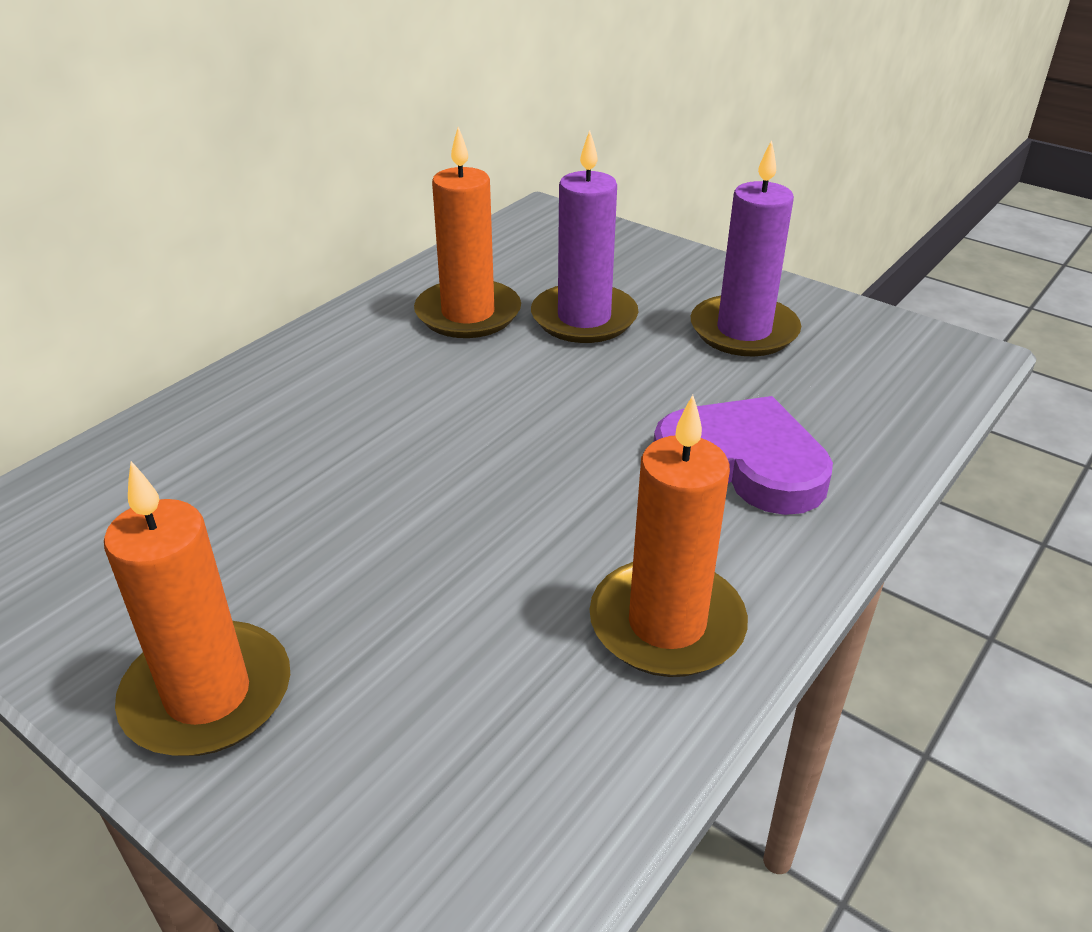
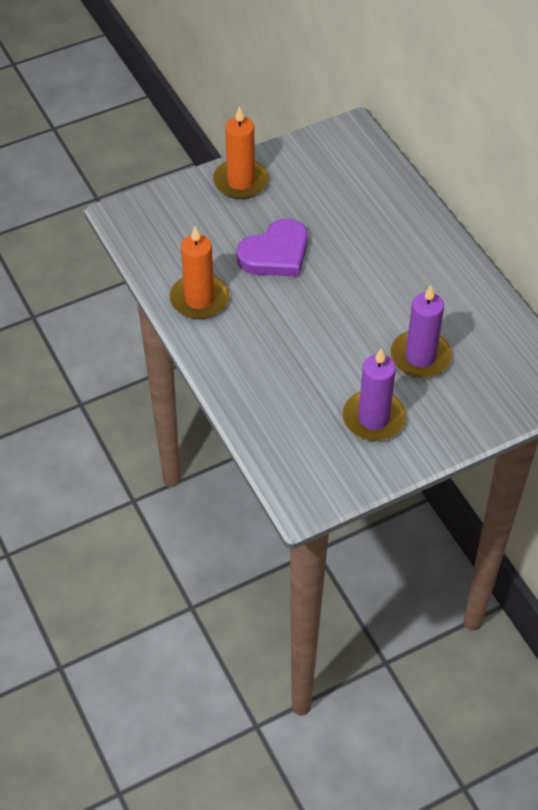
camera: 115 degrees right, 15 degrees up
(468, 314) = (448, 312): orange candle -> none
(742, 463) = (270, 363): purple heart -> purple heart (275, 254)

